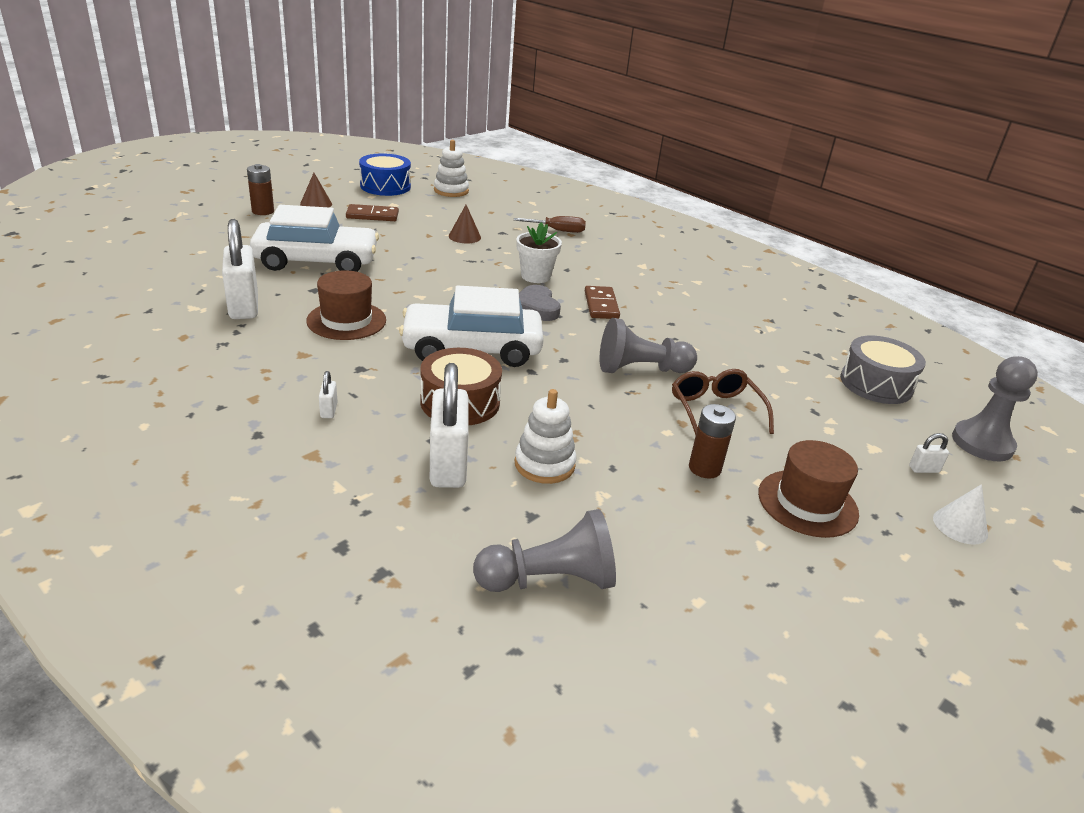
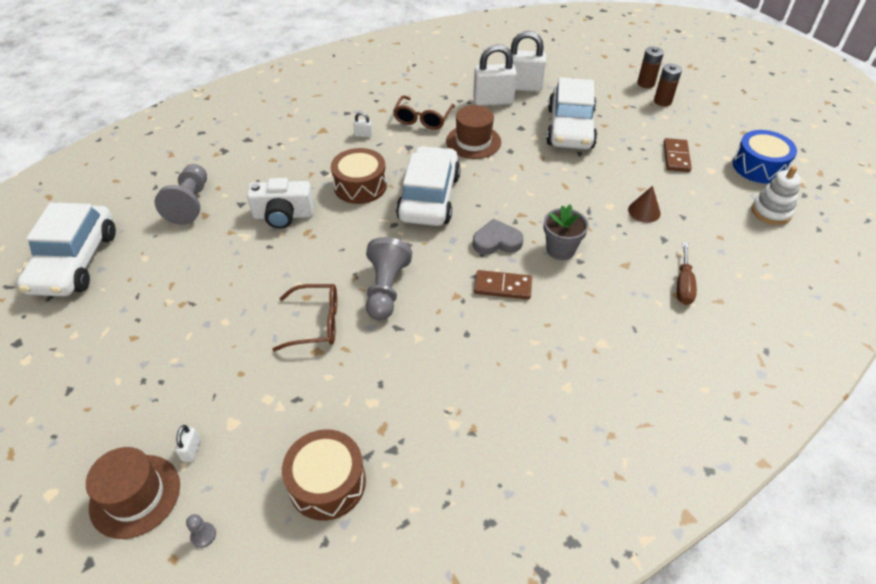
camera: 105 degrees right, 15 degrees up
(286, 360) = (422, 119): none -> brown glasses
(316, 204) = (691, 126): brown cone -> none
(448, 465) = (296, 176): white padlock -> white padlock (522, 87)
(535, 276) = (560, 250): white flower pot -> grey flower pot
(544, 464) = (283, 215): white stacking toy -> white camera
(704, 468) = (250, 294): brown battery -> brown battery (645, 83)
(756, 702) = (75, 262): none -> white car
(807, 503) = (191, 342): brown hat -> brown hat (135, 495)
(876, 384) = (327, 482): grey drum -> brown drum
(960, 526) = (122, 438): white cone -> none
(982, 443) = (203, 535): grey pawn -> grey pawn, size x0.40

